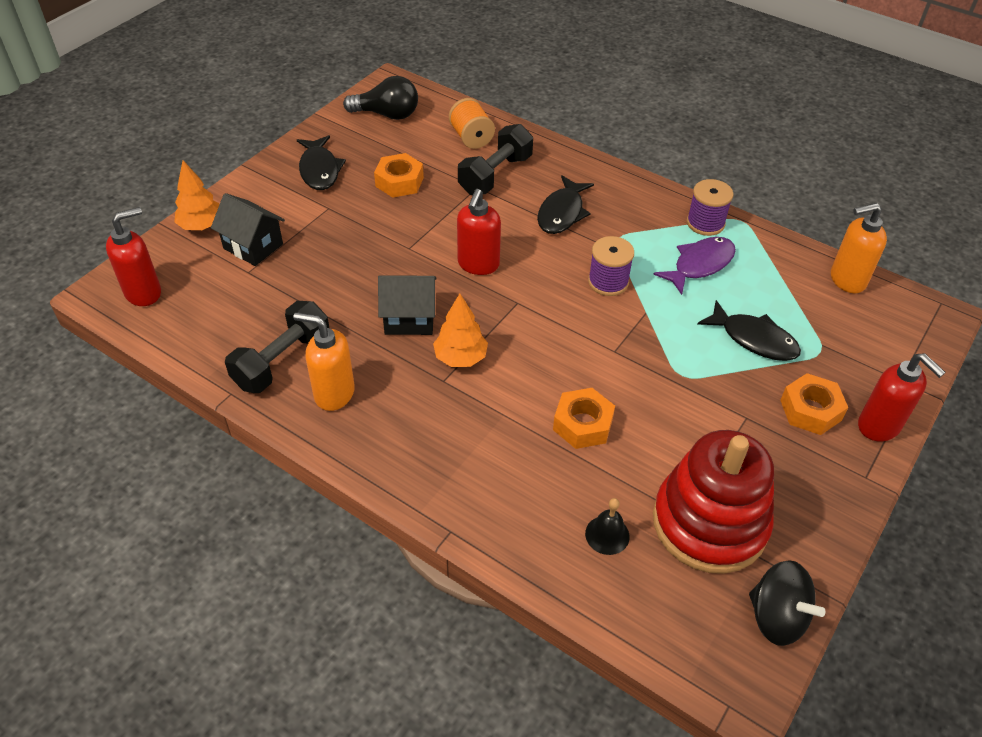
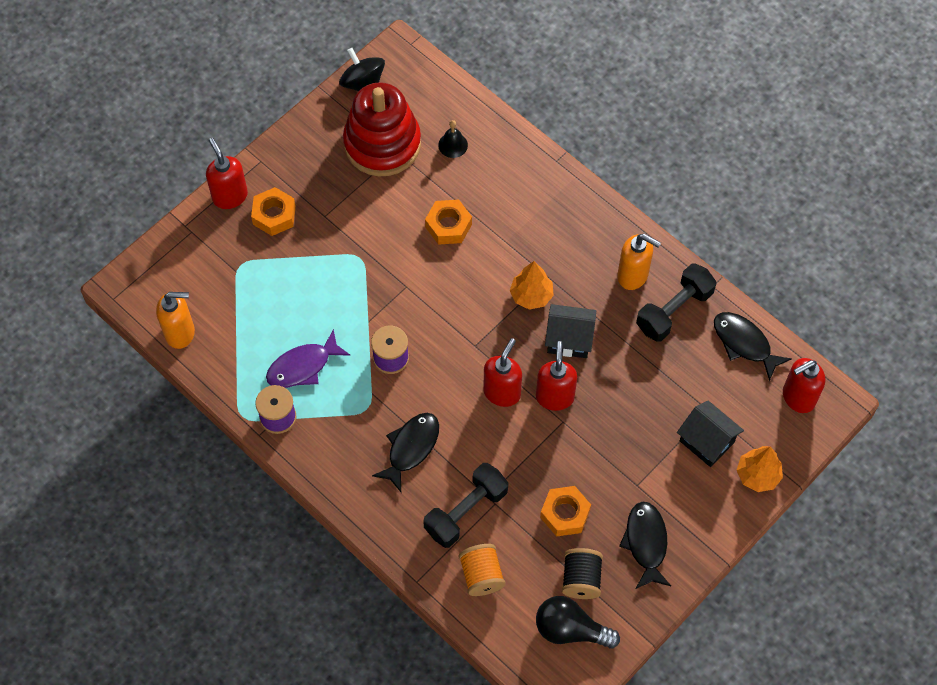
camera: 170 degrees left, 15 degrees up
(380, 143) = (581, 579): none -> black spool
(420, 267) = (555, 397): none -> red soap dispenser
(754, 339) = (288, 283): black fish -> black fish (744, 343)

